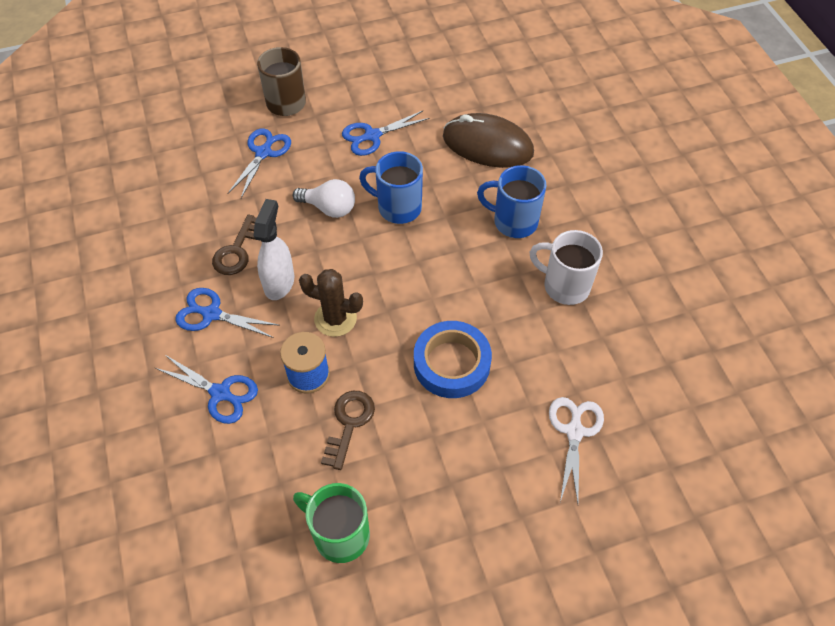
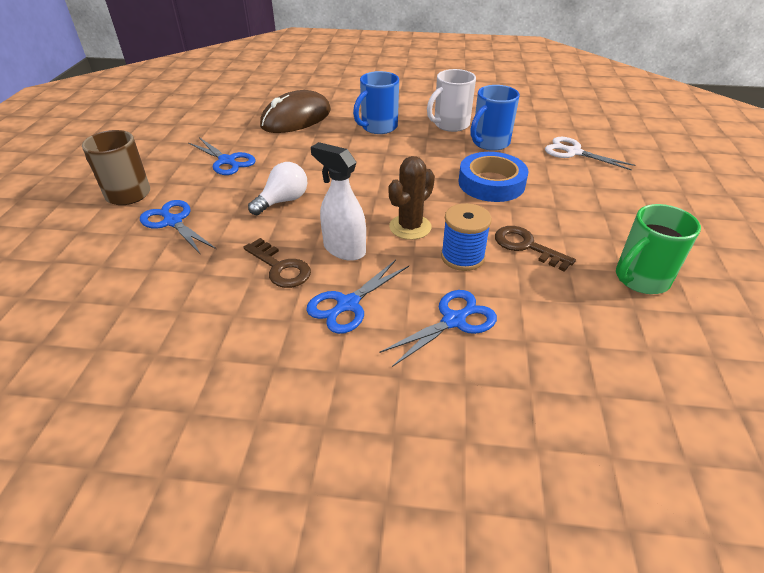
camera: 65 degrees left, 15 degrees down
(372, 136) = (227, 161): blue scissors -> blue scissors turned 45 degrees counterclockwise
(398, 207) = (317, 168): blue mug -> blue mug (489, 143)

